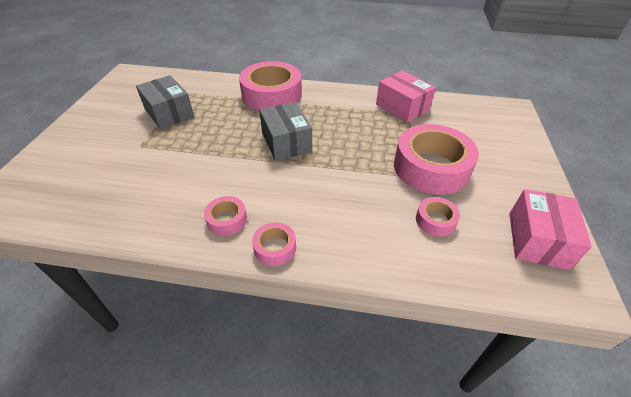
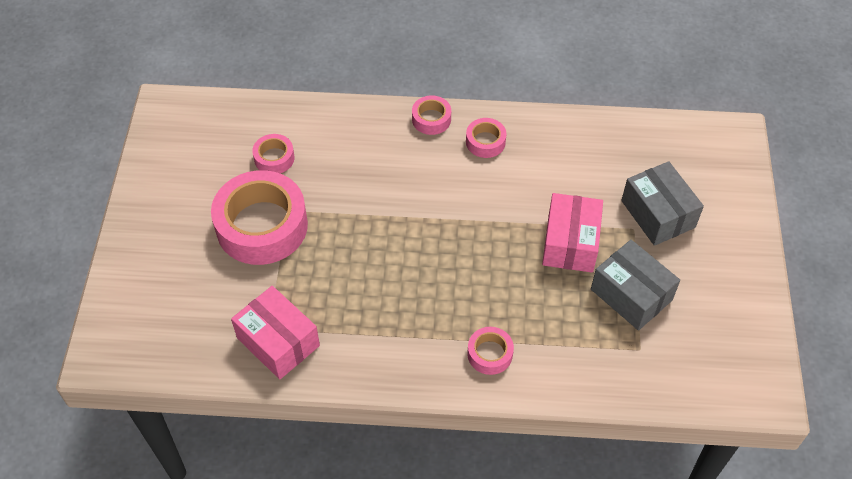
camera: 175 degrees right, 10 degrees up
(272, 95) = (490, 354): pink tape -> pink tape, size x0.46
(286, 142) = (446, 251): grey box -> grey box (658, 214)
(537, 240) = (180, 146): pink box -> pink box (570, 243)

